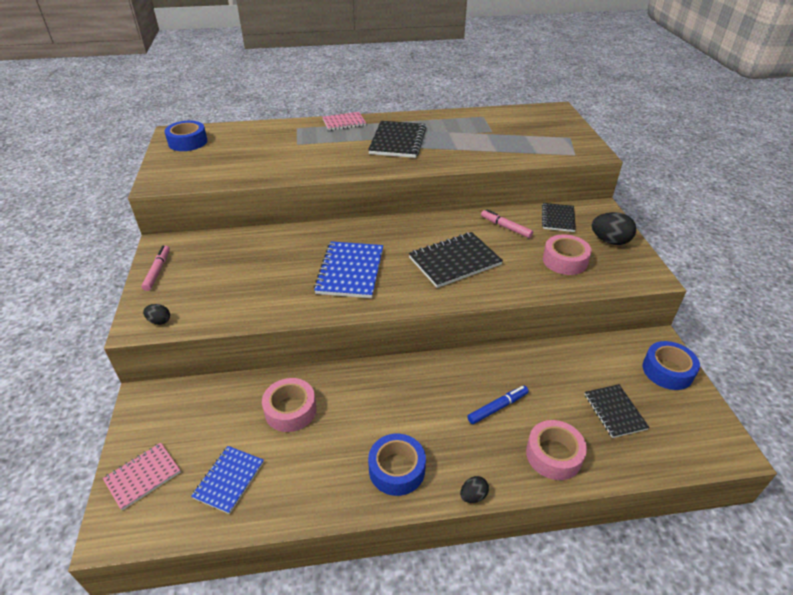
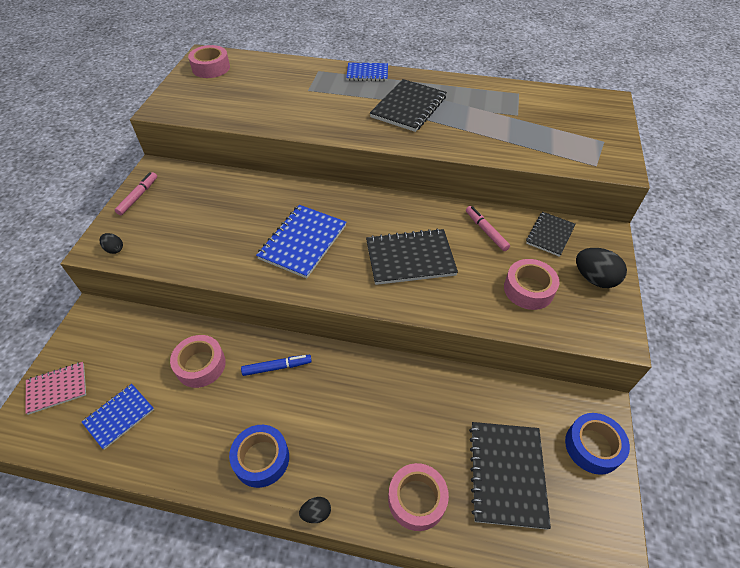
camera: 20 degrees right, 10 degrees up
(188, 142) = (211, 68): blue tape -> pink tape
(344, 122) = (367, 73): pink notebook -> blue notebook
(497, 407) = (388, 427): blue marker -> blue marker (277, 367)
(615, 412) = (507, 474): black notebook -> black notebook, size x1.61

